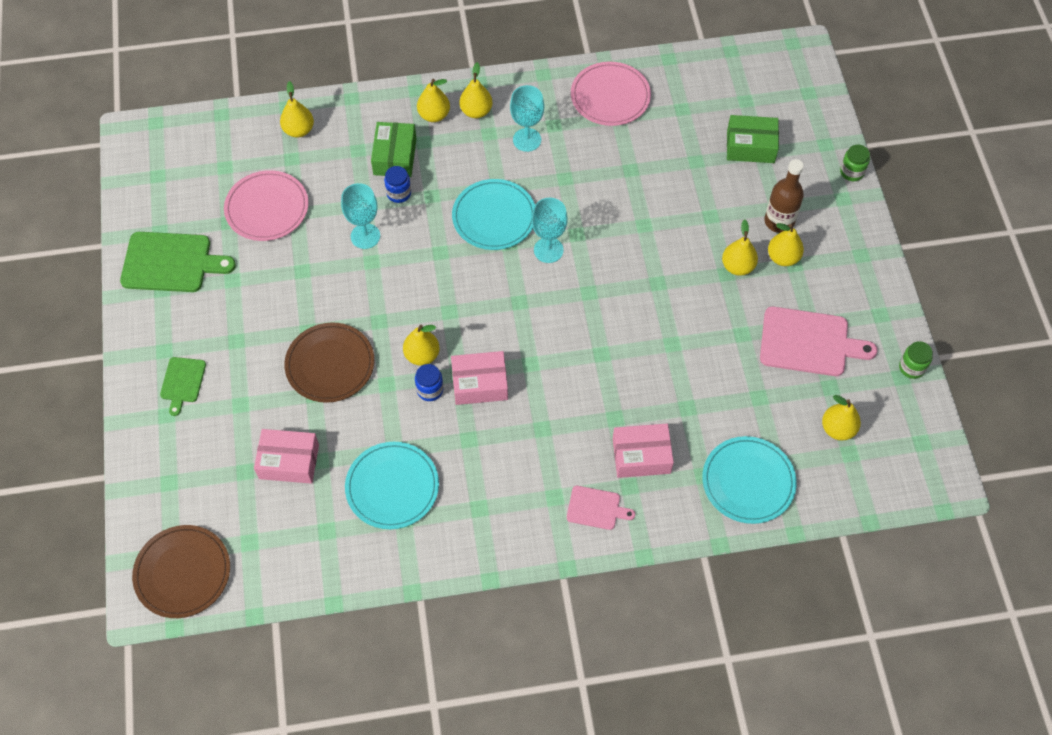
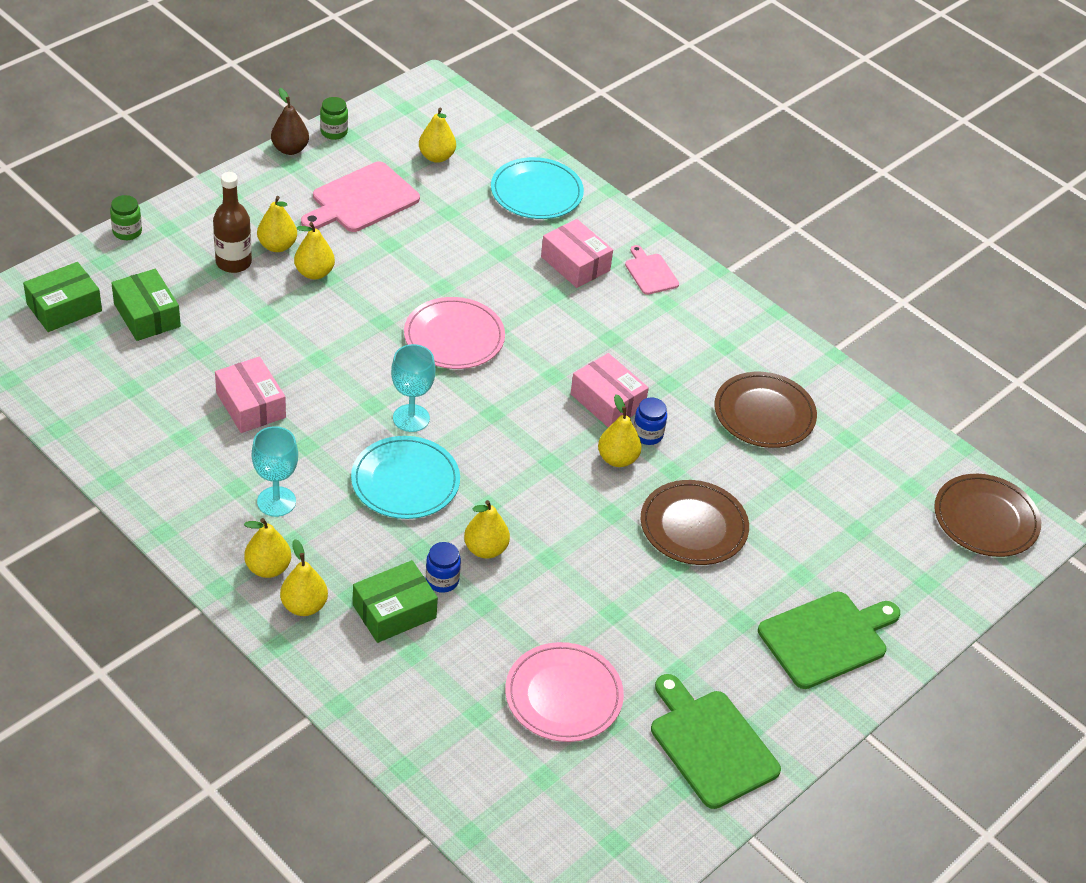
camera: 130 degrees left, 15 degrees down
(182, 382) = (826, 638): green cutting board -> green cutting board, size x1.82
(289, 461) = (816, 501): pink box -> pink box (251, 405)
(299, 130) = (430, 731): yellow pear -> yellow pear (485, 549)
(365, 236) = (522, 580): turquoise goblet -> none
(392, 487) = (764, 413): turquoise plate -> brown plate
(610, 96) = (156, 456): pink plate -> pink plate (454, 337)
(786, 104) = (64, 307): none -> green box
(808, 342) = (362, 200): pink cutting board -> pink cutting board turned 105 degrees counterclockwise
(903, 323) = (290, 149): none -> brown pear

